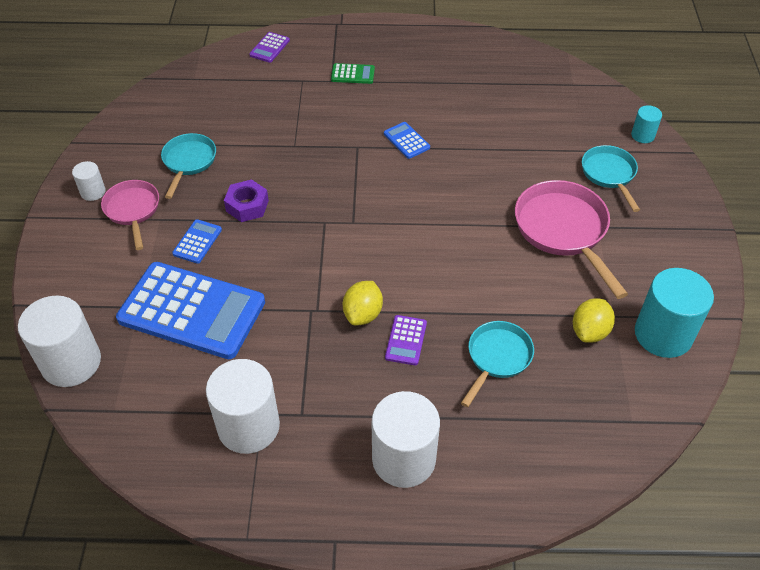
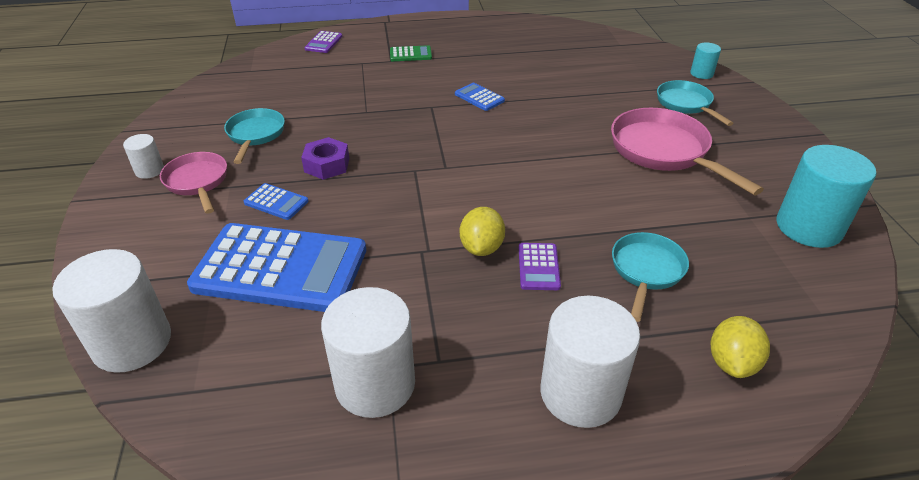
camera: 10 degrees left, 10 degrees down
(197, 242) = (276, 202): blue calculator -> blue calculator turned 105 degrees clockwise
(589, 331) = (733, 234): yellow lemon -> yellow lemon (732, 363)

